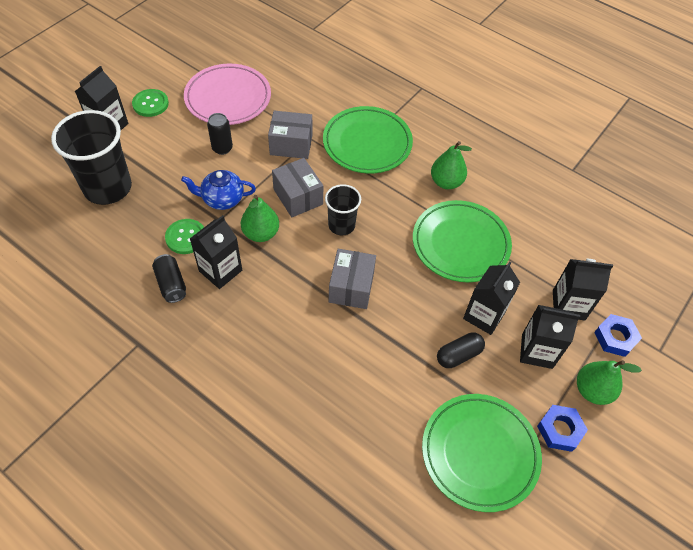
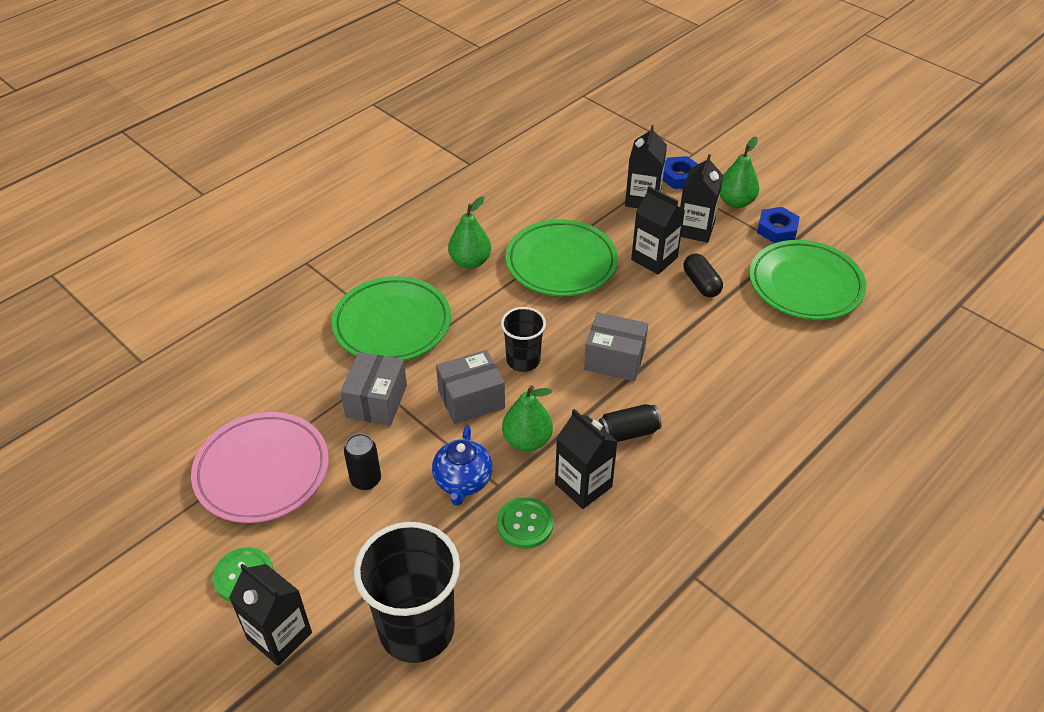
camera: 80 degrees left, 10 degrees down
(171, 284) = (601, 540): black can -> black can (628, 432)

